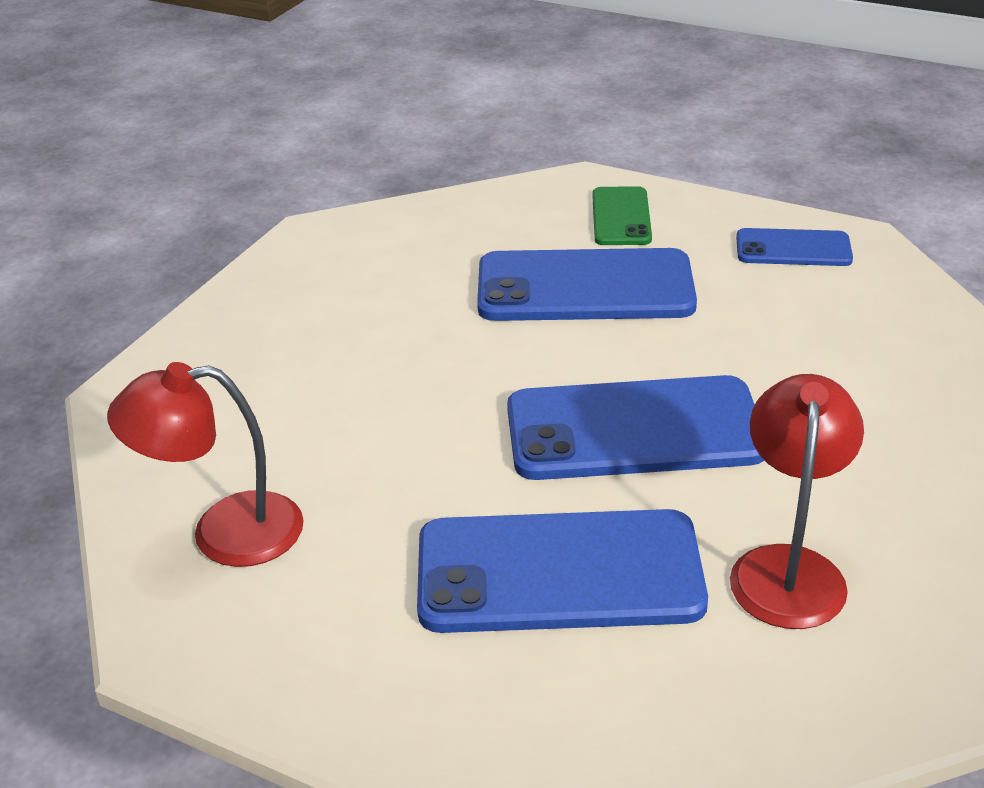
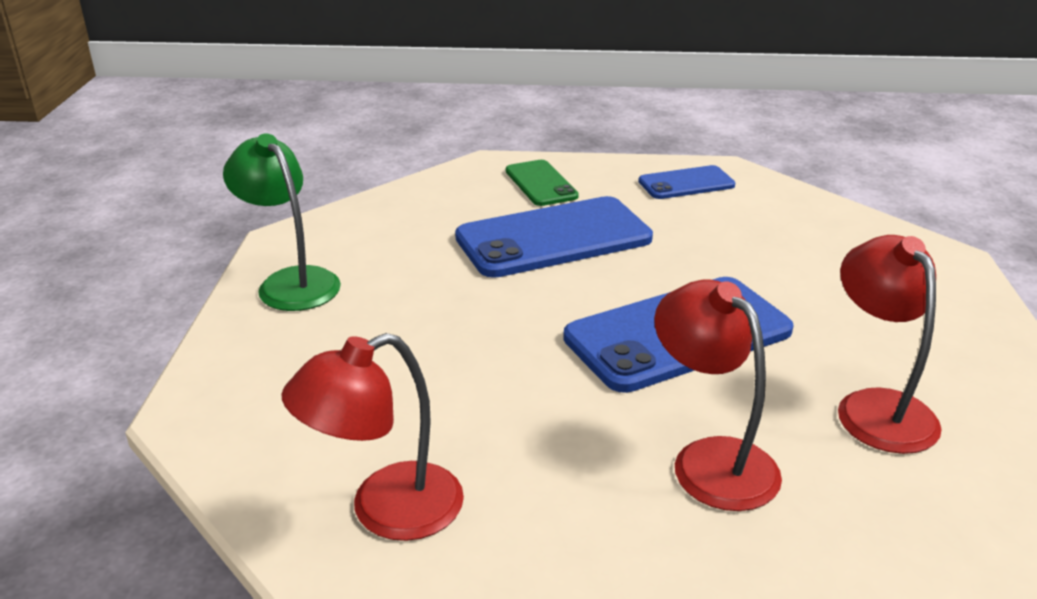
camera: 25 degrees left, 5 degrees down
(288, 281) = (291, 282): none -> green lamp
(559, 572) = (710, 460): blue phone -> red lamp

